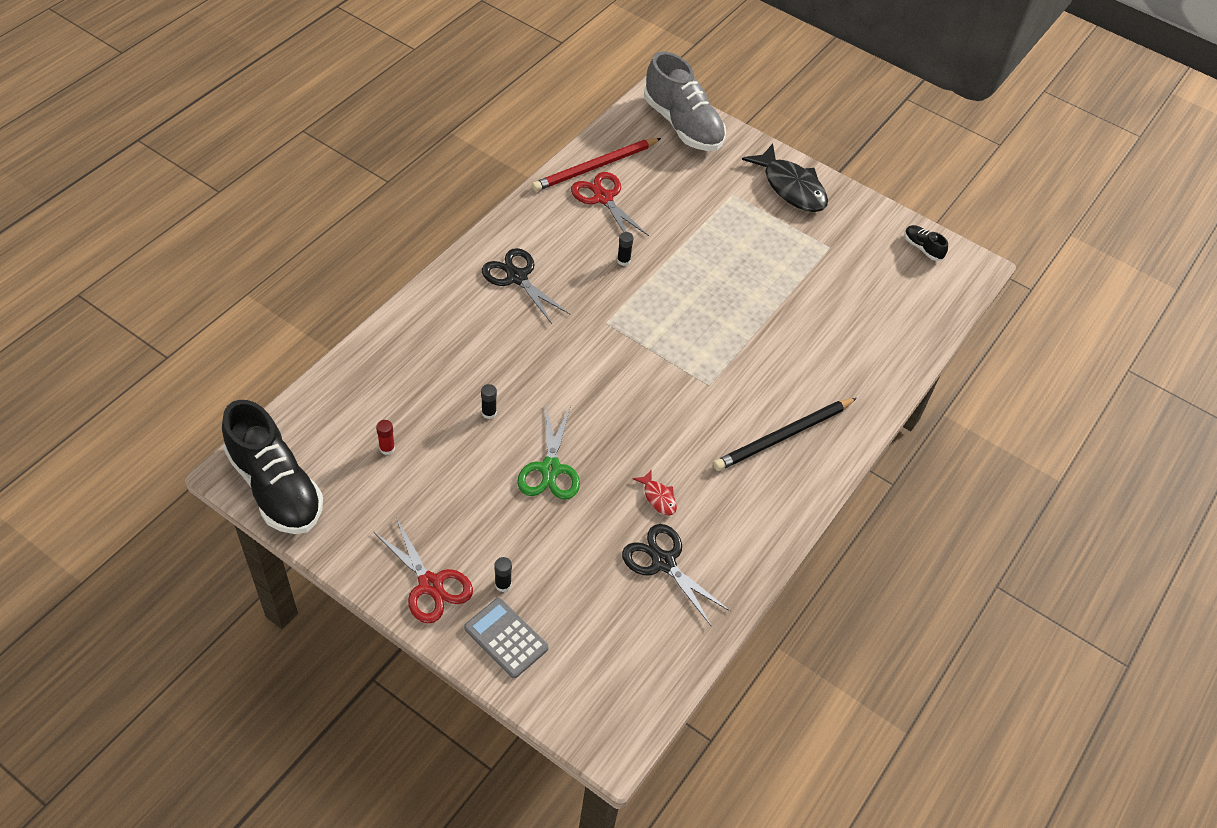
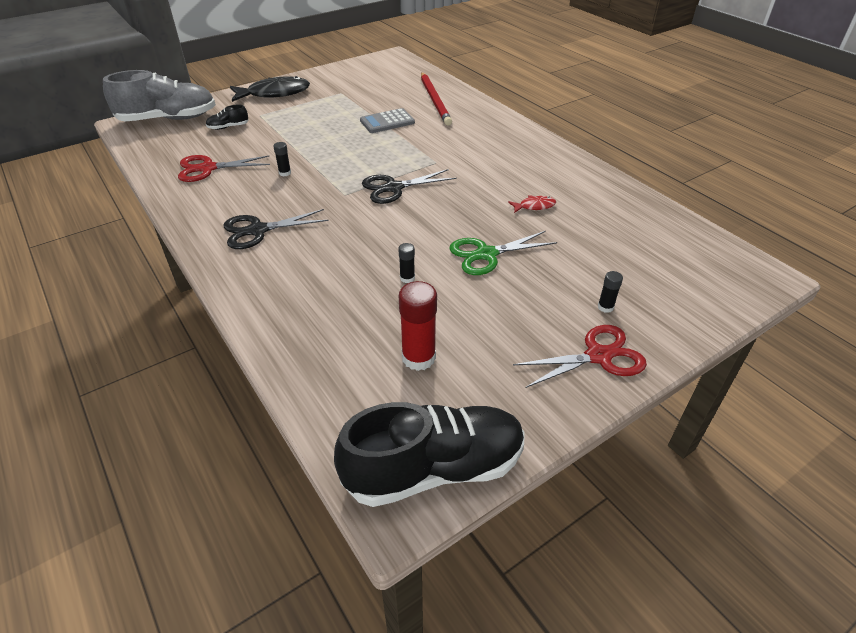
camera: 65 degrees left, 10 degrees down
(387, 448) = (418, 357): red glue stick -> red glue stick, size x1.96
(506, 638) = (664, 316): grey calculator -> grey calculator (387, 122)
(550, 469) = (486, 254): green scissors -> green scissors turned 135 degrees clockwise
(595, 167) = (169, 165): red pencil -> red pencil (435, 100)
(663, 562) = (597, 216): black scissors -> black scissors (394, 188)
(783, 436) = (497, 144): black pencil -> none
(922, 248) = (366, 66): black shoe -> black shoe (228, 127)

